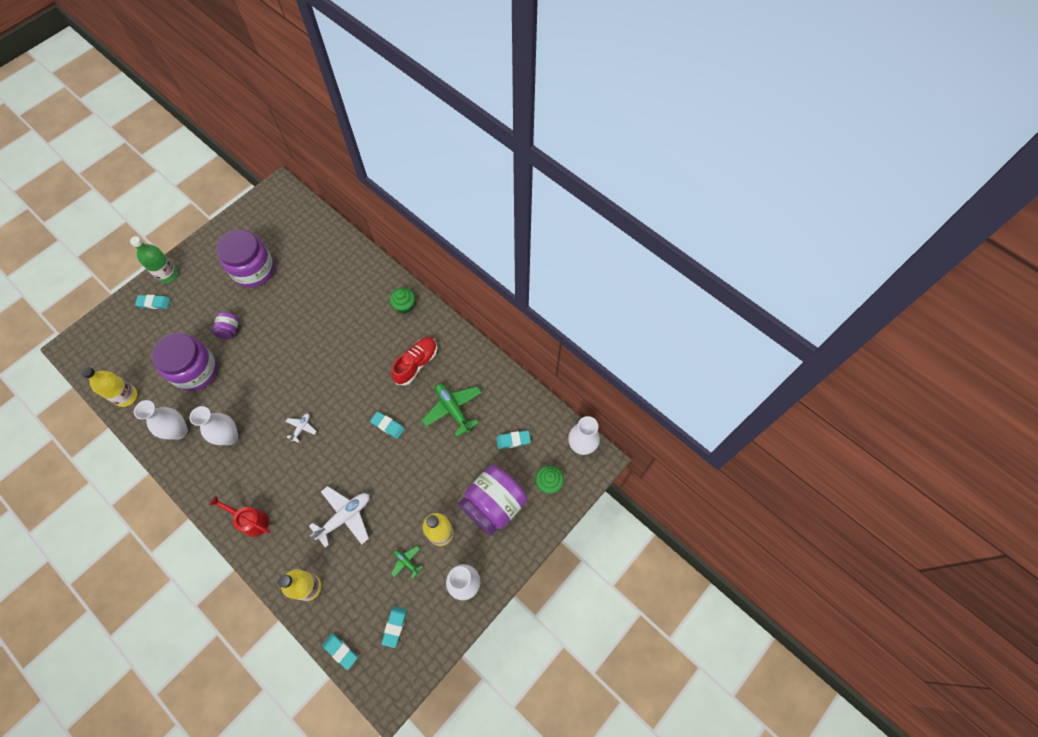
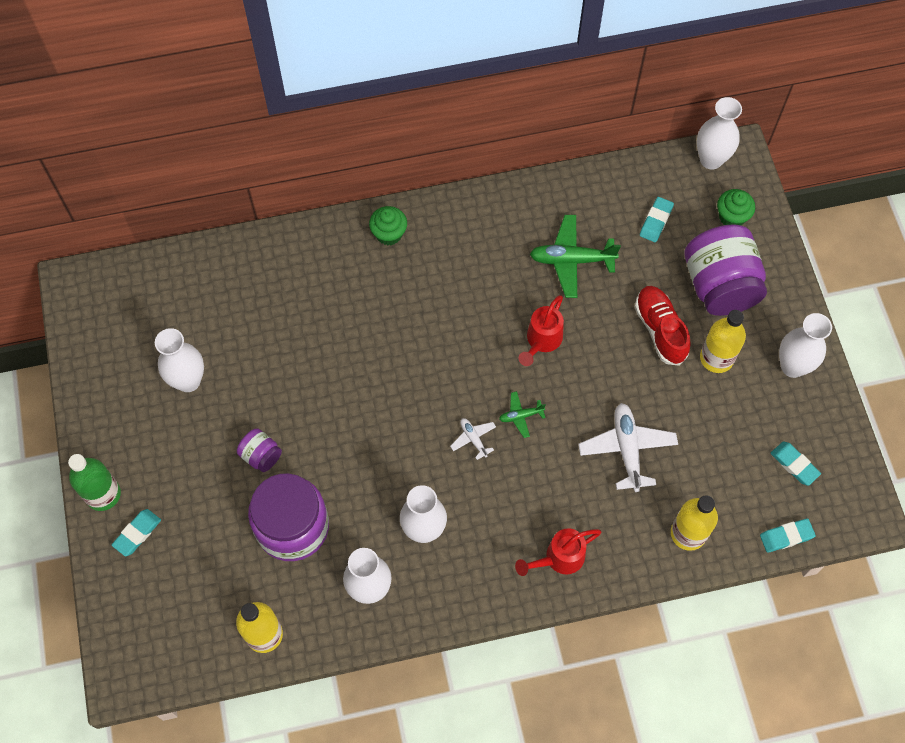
camera: 55 degrees left, 0 degrees up
(254, 270) = (188, 381): purple jar -> white vase
(388, 426) = (541, 341): turquoise eraser -> red watering can
(406, 562) = (727, 412): green plane -> green plane (521, 416)
(416, 364) = (481, 265): red shoe -> red shoe (660, 330)

